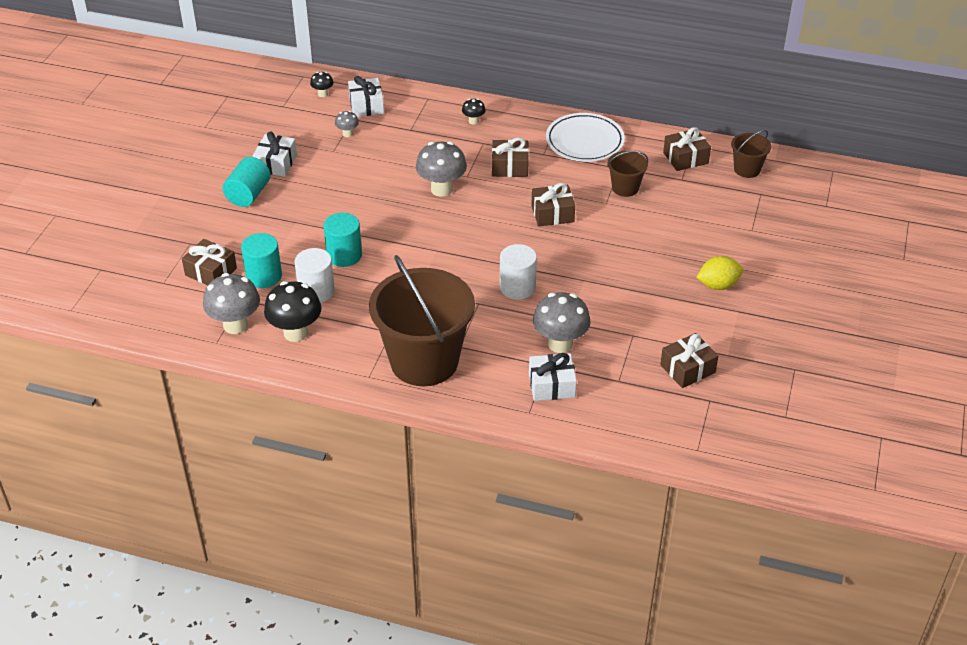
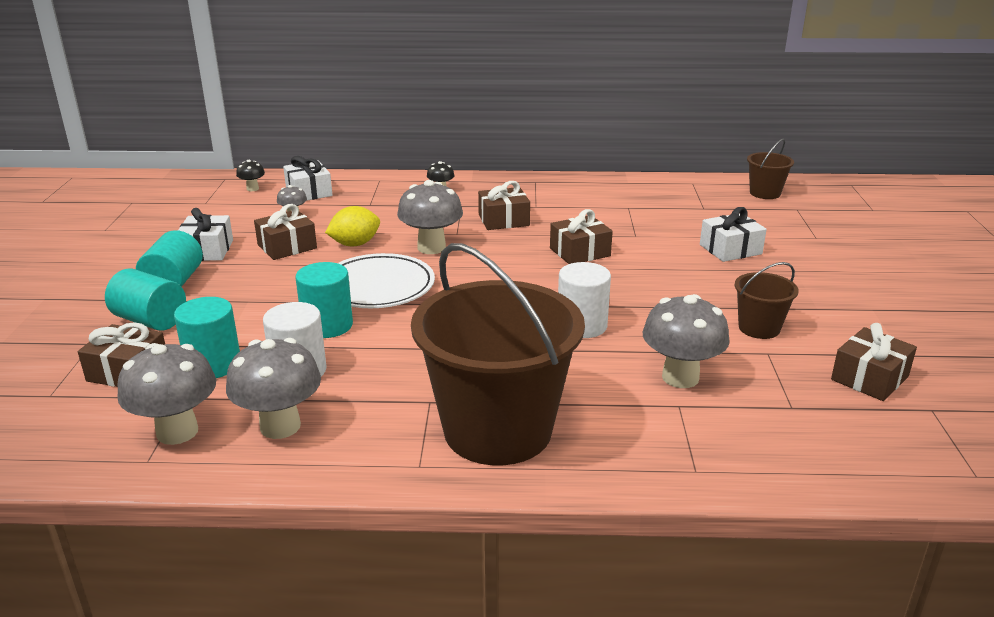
camera: 15 degrees left, 15 degrees down
(229, 229) = (150, 320): none -> turquoise cylinder
(295, 333) = (280, 426): black mushroom -> grey mushroom
(551, 385) = (704, 429): white gift -> white gift (730, 249)
(584, 141) = (575, 192): white plate -> white plate (378, 287)
(625, 188) = (647, 221): brown bucket -> brown bucket (759, 328)
(685, 158) = (693, 192): brown gift -> brown gift (287, 247)
(718, 285) = (825, 289): yellow lemon -> yellow lemon (355, 244)

